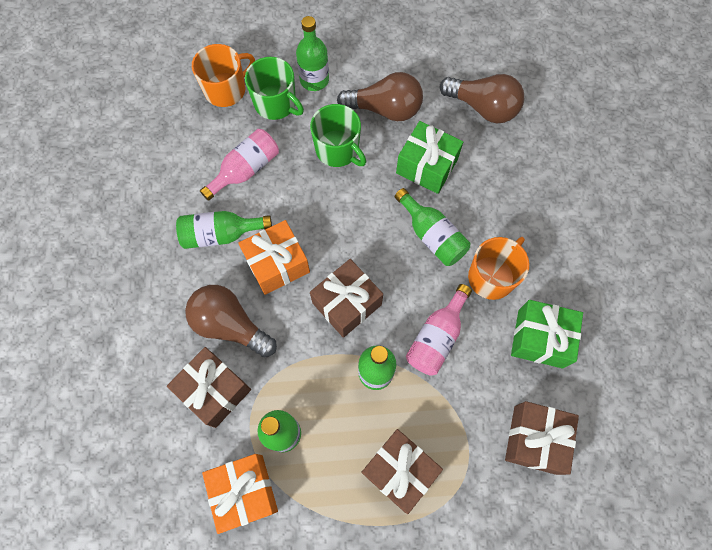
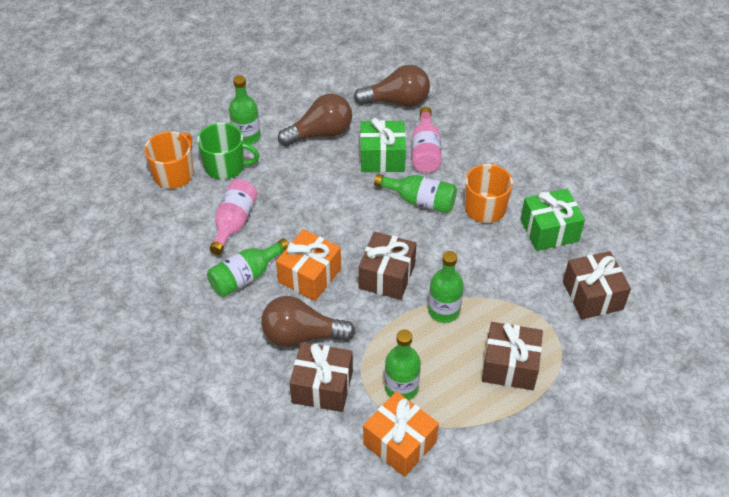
camera: 30 degrees left, 20 degrees down
(338, 150) = (302, 176): green mug -> none
(437, 337) = (473, 265): pink bottle -> pink bottle (425, 151)

